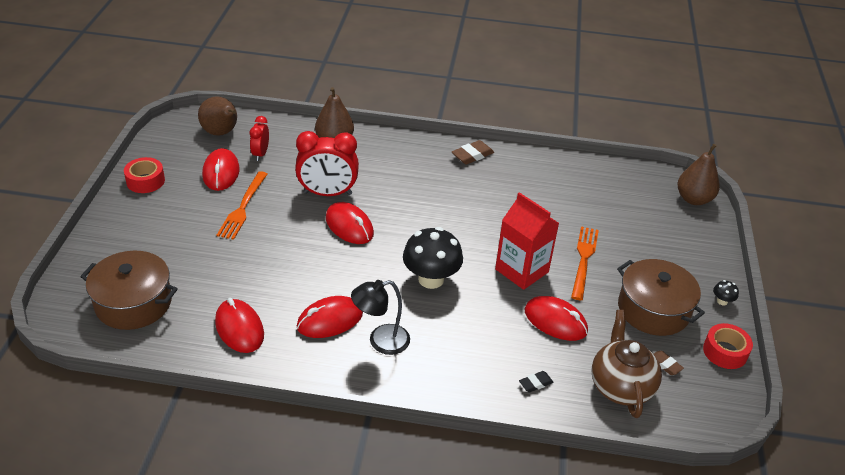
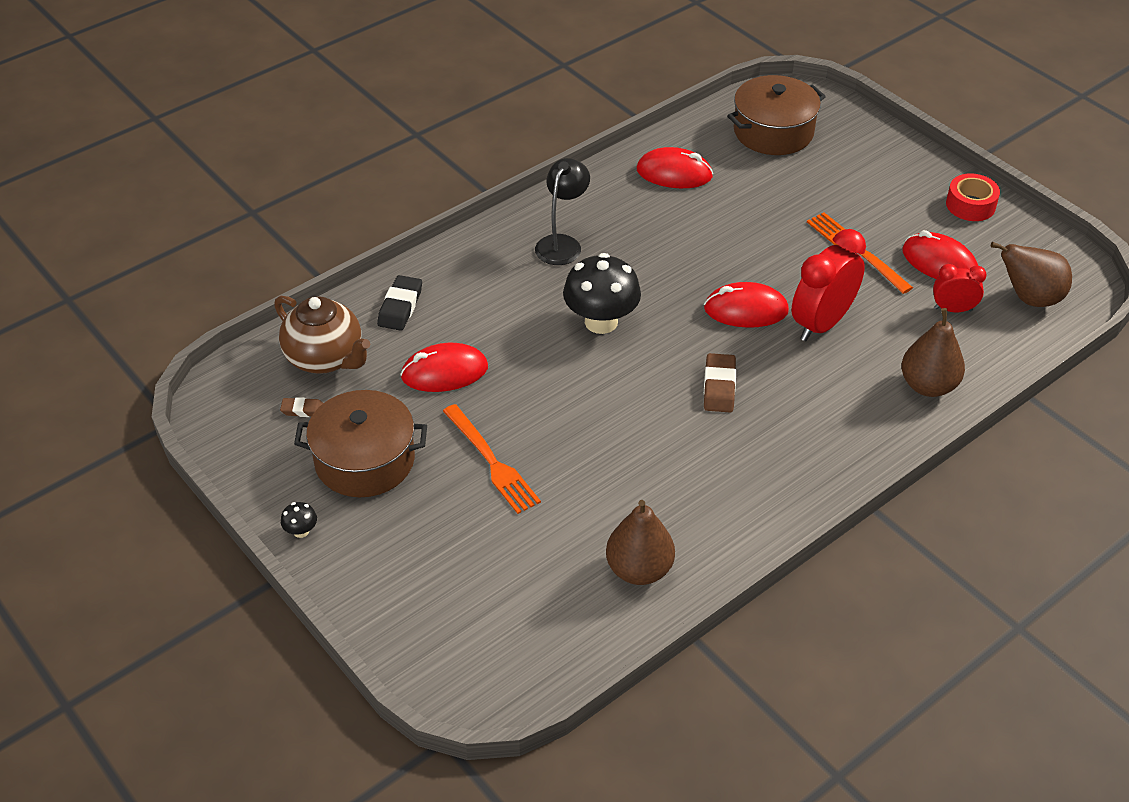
camera: 135 degrees right, 5 degrees up
(260, 154) = (953, 309): red clock -> red clock turned 45 degrees counterclockwise
(330, 320) = (623, 227): red mouse -> none
(472, 155) = (778, 500): brown eraser -> brown eraser (719, 387)
(521, 270) = (535, 397): red carton -> none
(535, 383) = (400, 307): black eraser -> black eraser, size x1.64
(693, 199) = (458, 673): brown pear -> brown pear (639, 570)
(725, 352) = (254, 469): red tape -> none

